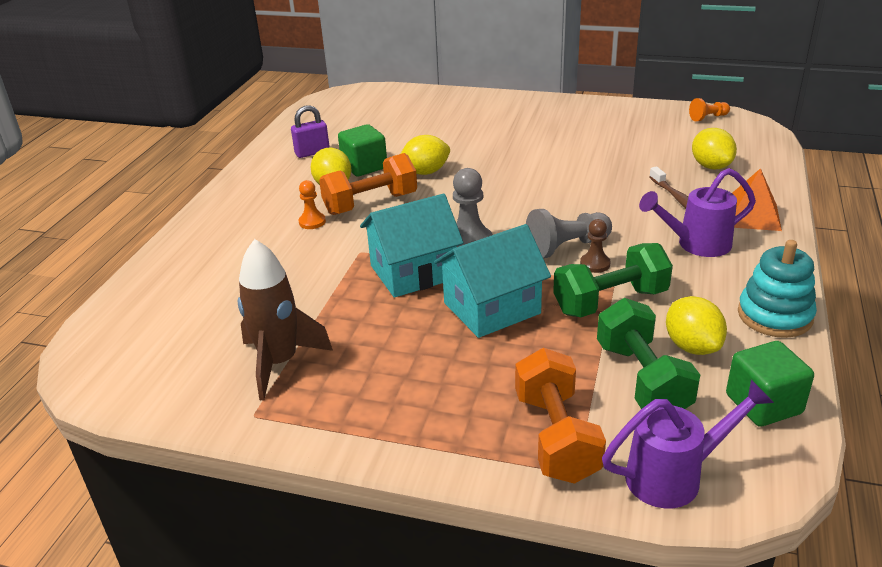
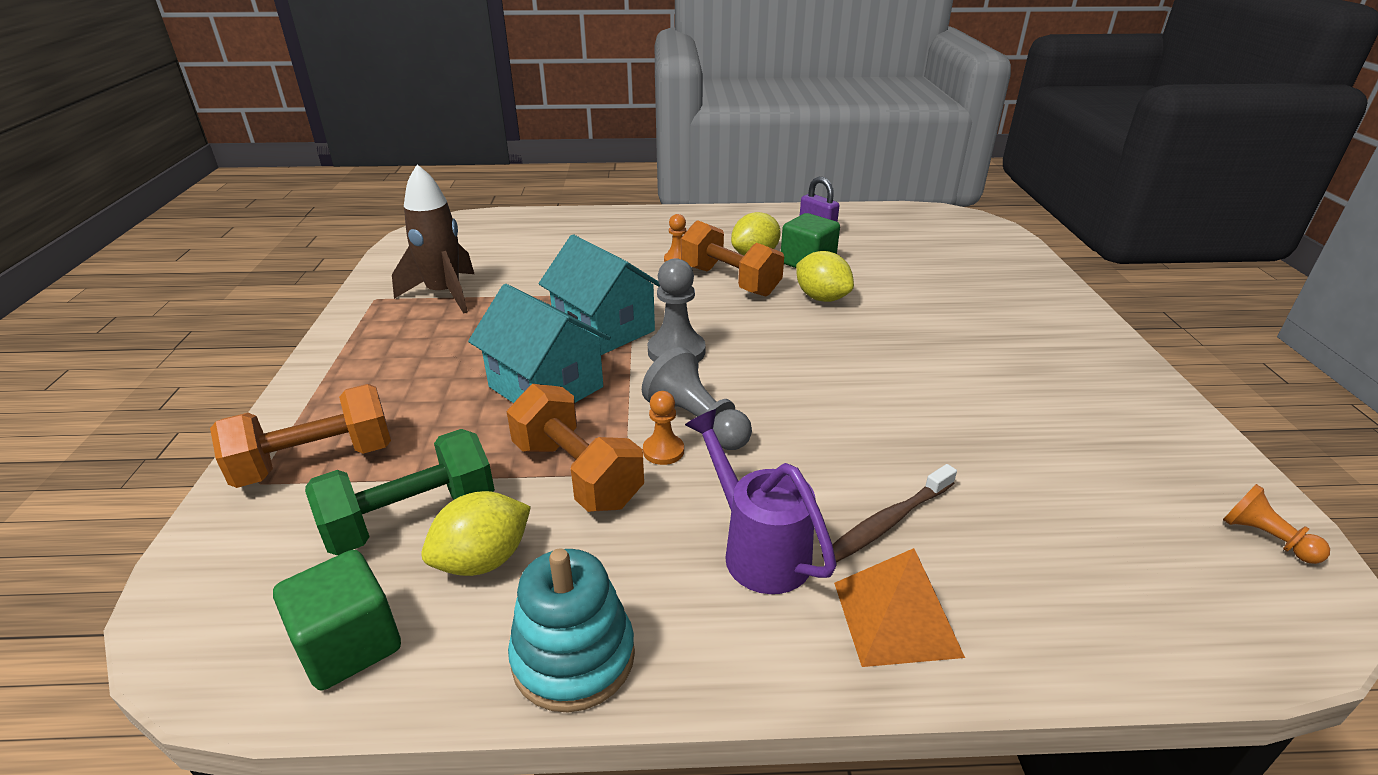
camera: 70 degrees right, 0 degrees up
(595, 264) = (663, 451): brown pawn -> orange pawn
(610, 301) = (577, 474): green dumbbell -> orange dumbbell
(674, 476) = (229, 559): purple watering can -> none
(711, 166) = (1050, 553): yellow lemon -> none

